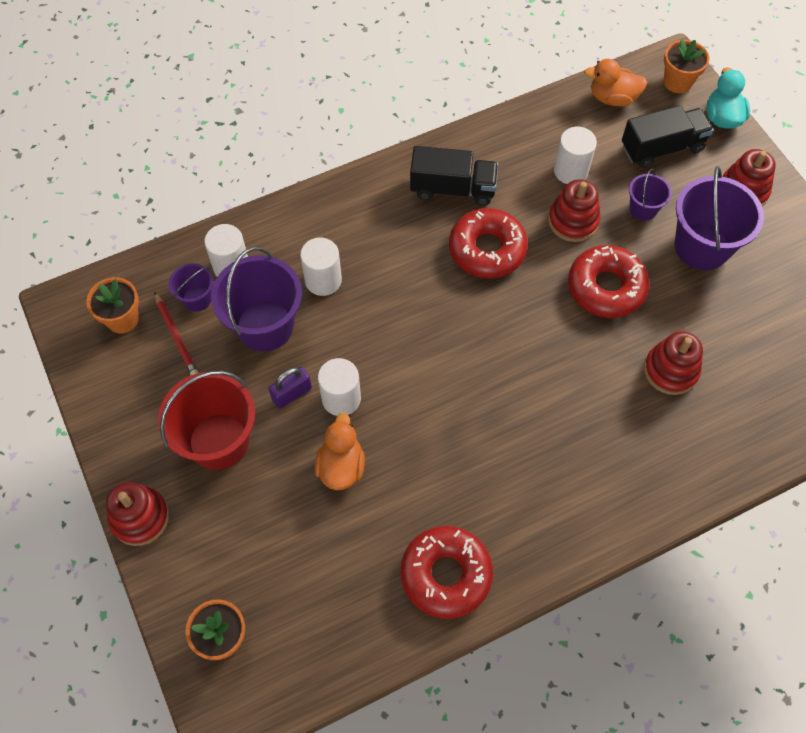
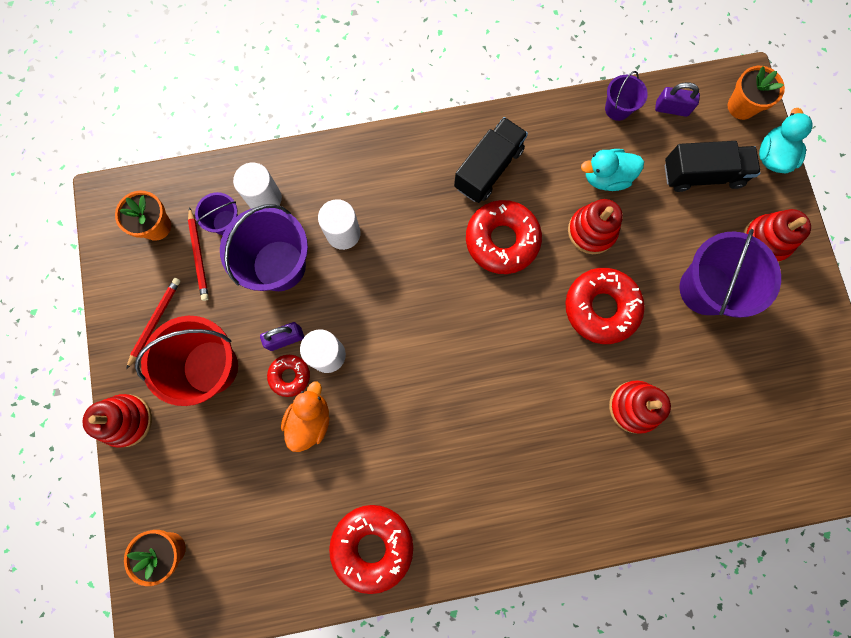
camera: 15 degrees right, 15 degrees up
(146, 411) = (155, 321): none -> red pencil
(307, 429) = (290, 376): none -> red donut
(452, 188) = (488, 169): black truck -> black truck turned 75 degrees counterclockwise
(570, 171) = (606, 177): white cylinder -> turquoise duck
(612, 98) = (671, 109): orange duck -> purple padlock
(643, 209) = (662, 235): purple bucket -> purple bucket (617, 108)

